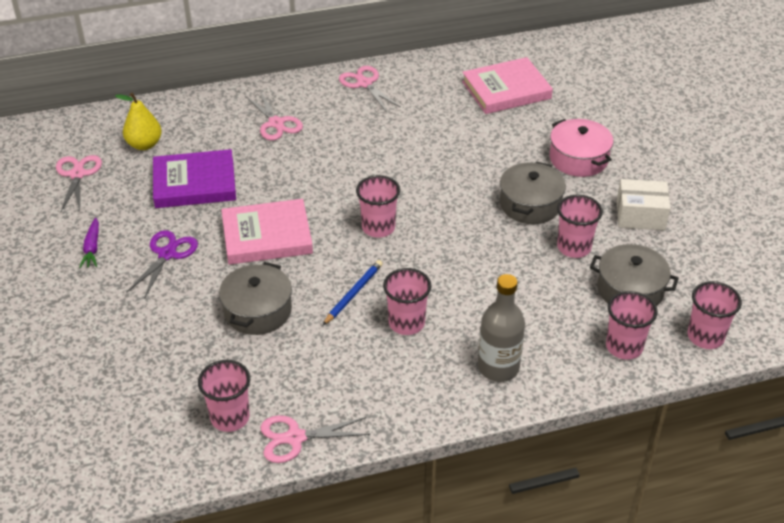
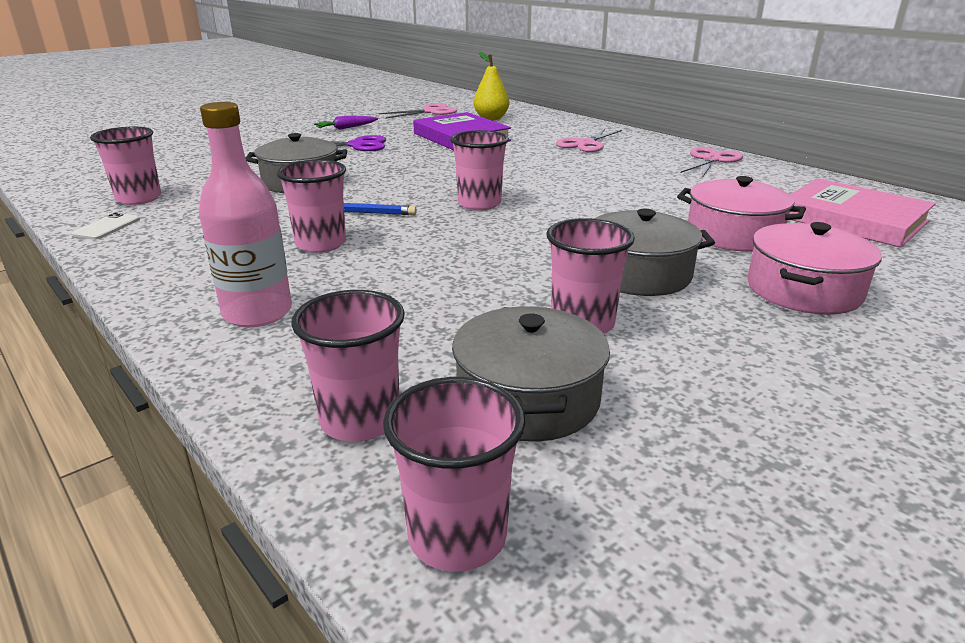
camera: 65 degrees right, 15 degrees down
(267, 236) = (415, 168): pink book -> none
(295, 438) = (107, 227): pink scissors -> white phone
(498, 368) = (257, 313): grey bottle -> pink bottle
(500, 145) = (733, 235): none -> pink pot
(640, 215) = (751, 372): white box -> none

